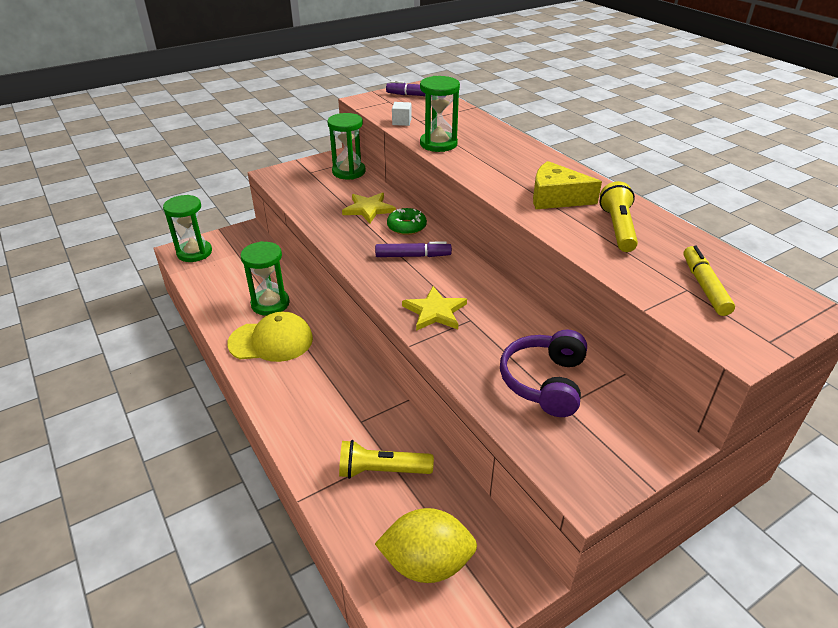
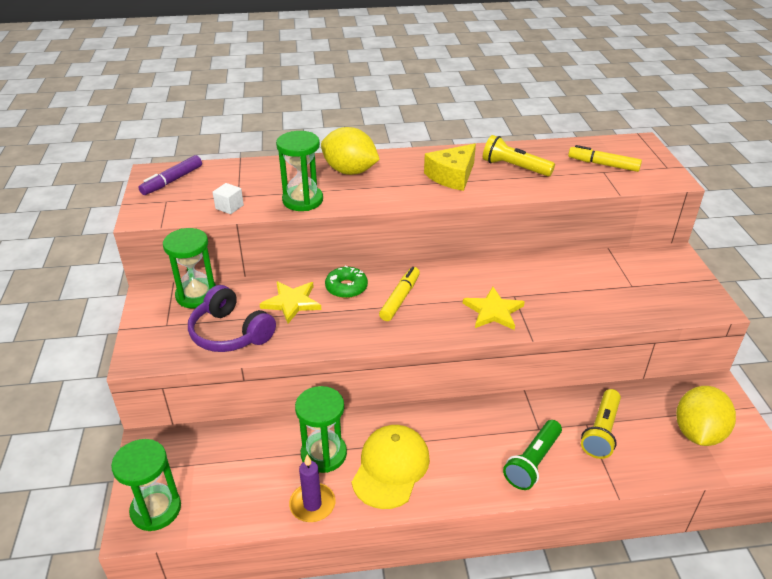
camera: 65 degrees left, 0 degrees up
(221, 313) = (312, 504): none -> purple candle
(315, 426) = (532, 462): none -> green flashlight
(413, 256) = (400, 298): purple marker -> yellow marker
(505, 150) = (350, 171): none -> yellow lemon
(544, 382) = (604, 285): purple headphones -> purple headphones (230, 333)

